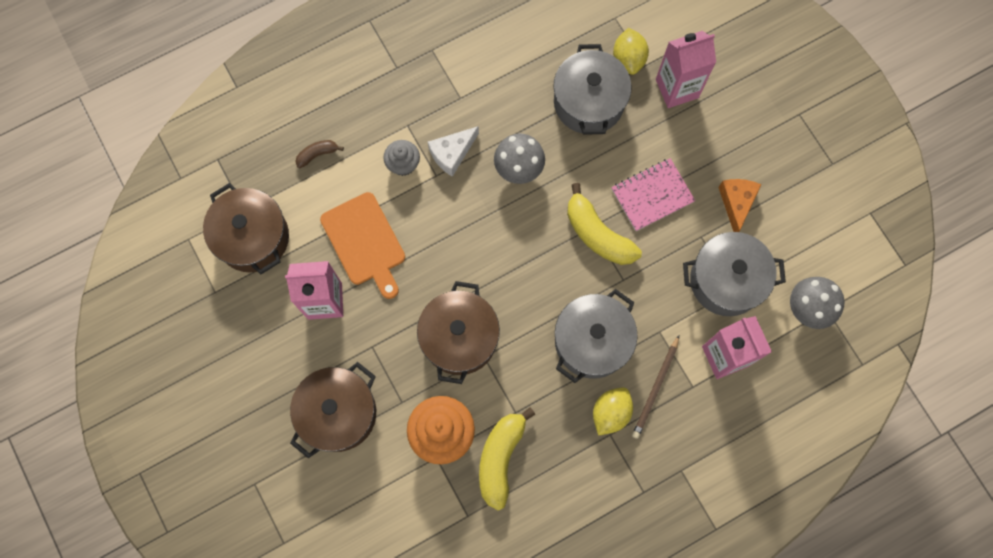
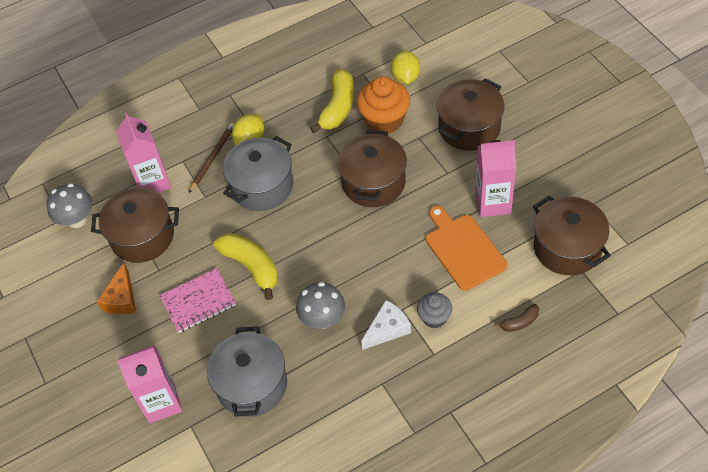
camera: 175 degrees left, 20 degrees down
(628, 59) = (207, 431): yellow lemon -> yellow lemon (405, 77)
(726, 281) = (142, 236): grey pot -> brown pot

